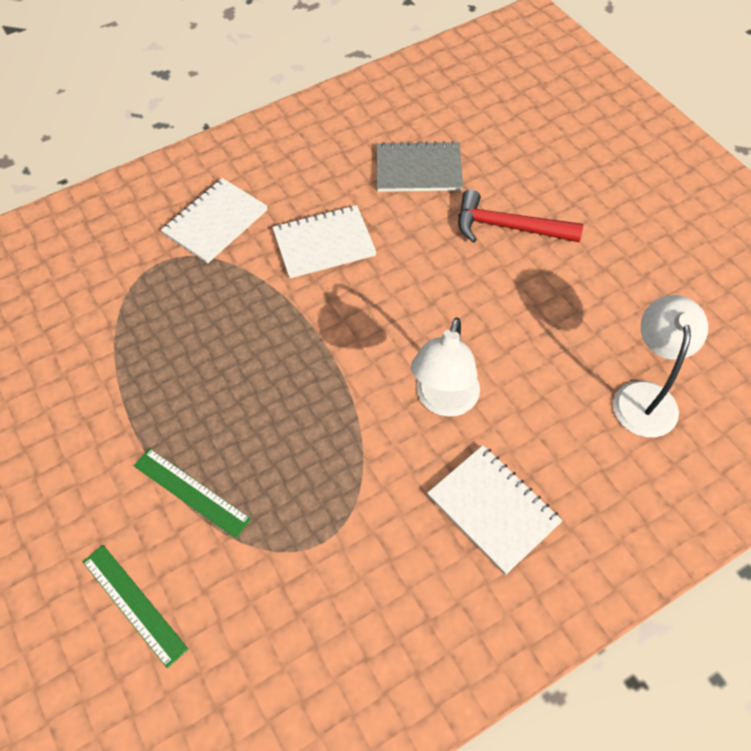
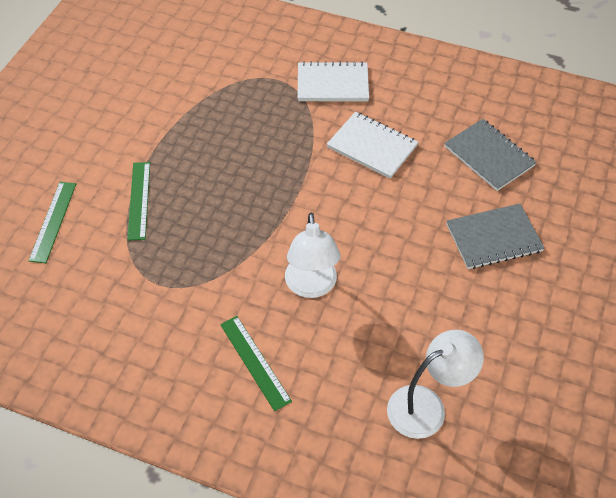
camera: 50 degrees right, 5 degrees down
(444, 401) = (311, 286): white lamp -> white lamp turned 75 degrees counterclockwise
(493, 509) = (255, 362): white notebook -> green ruler
(509, 227) = (493, 238): red hammer -> grey notebook

